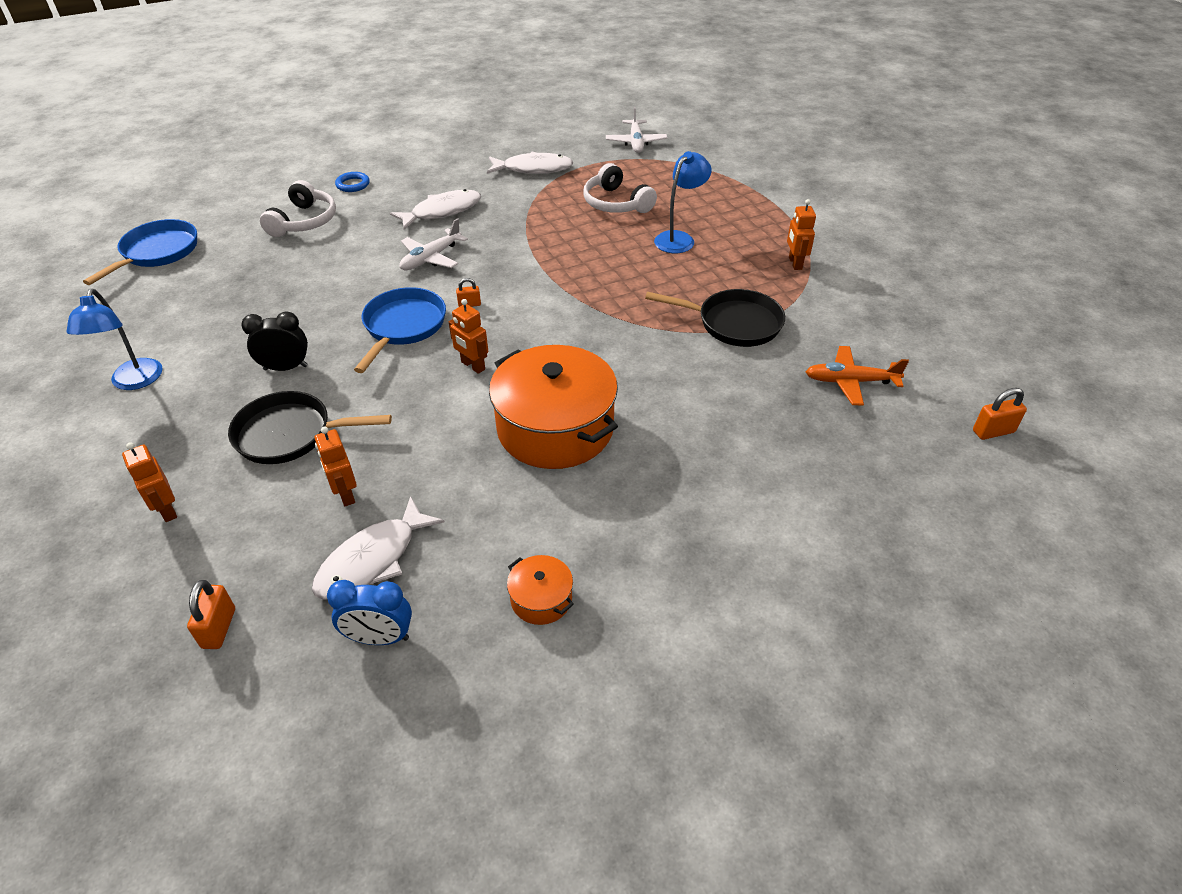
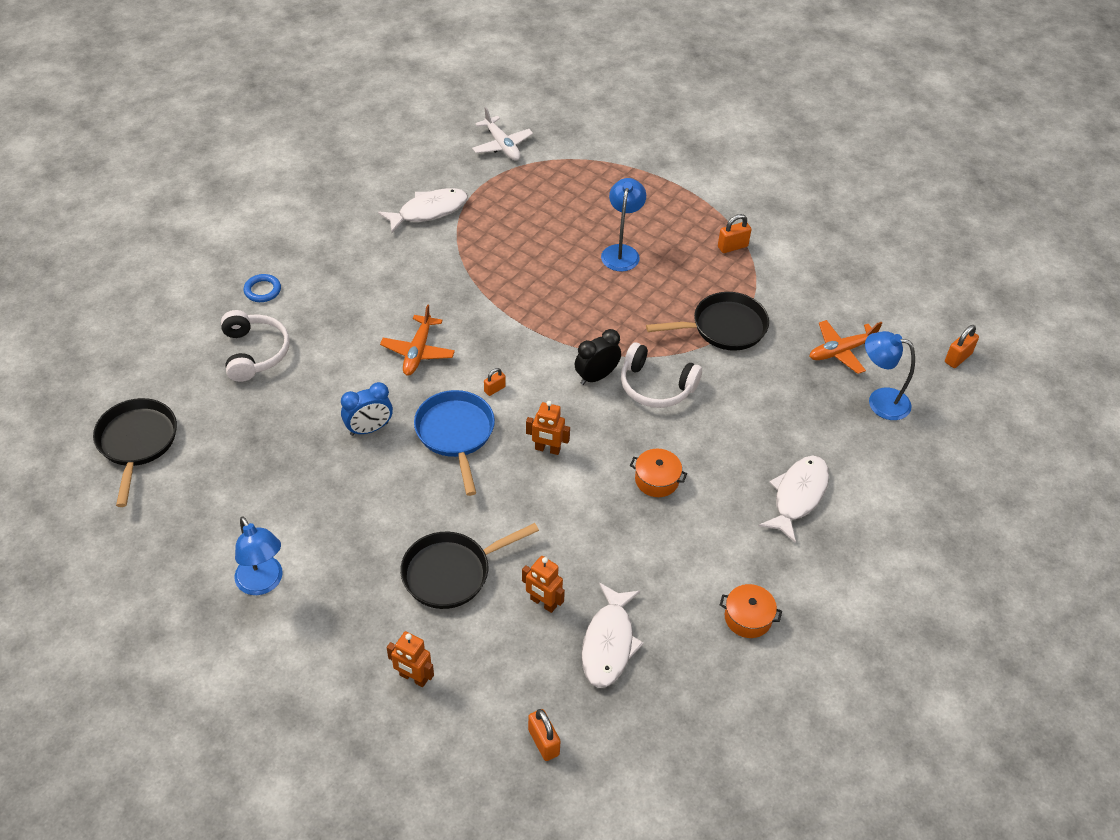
camera: 30 degrees left, 5 degrees up
(157, 252) = (137, 443): blue pan -> black pan
(286, 368) = (389, 514): black clock -> black clock (596, 376)
(380, 638) = (662, 695): blue clock -> blue clock (369, 429)
(431, 258) = (418, 352): white plane -> orange plane
(442, 211) = (382, 294): white fish -> white fish (798, 496)
(555, 428) = (656, 480): orange pot -> orange pot, size x0.44
(616, 203) = (538, 229): white headphones -> white headphones (656, 386)
(795, 263) = (732, 246): orange robot -> orange padlock
(864, 441) = (880, 401): none -> blue lamp

